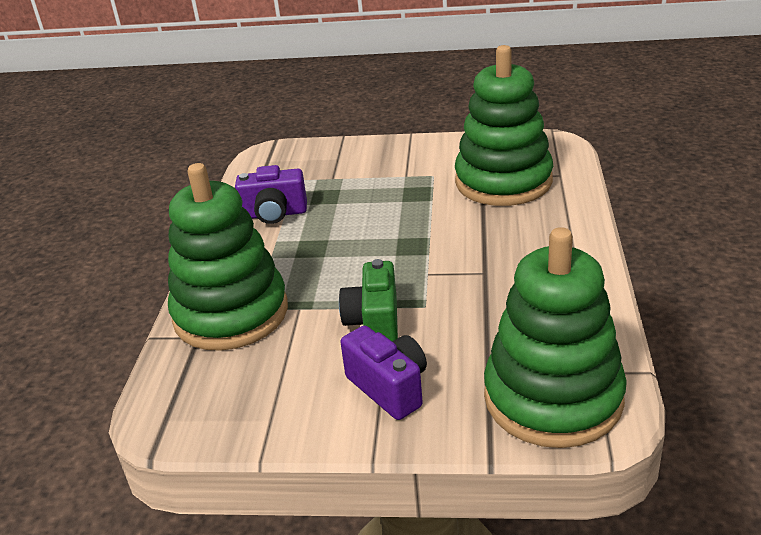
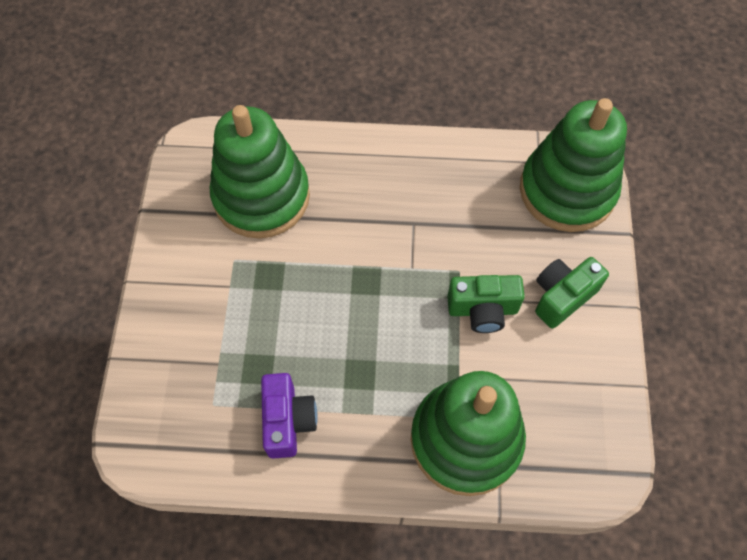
camera: 95 degrees left, 30 degrees up
(389, 388) = (562, 297): purple camera -> green camera

